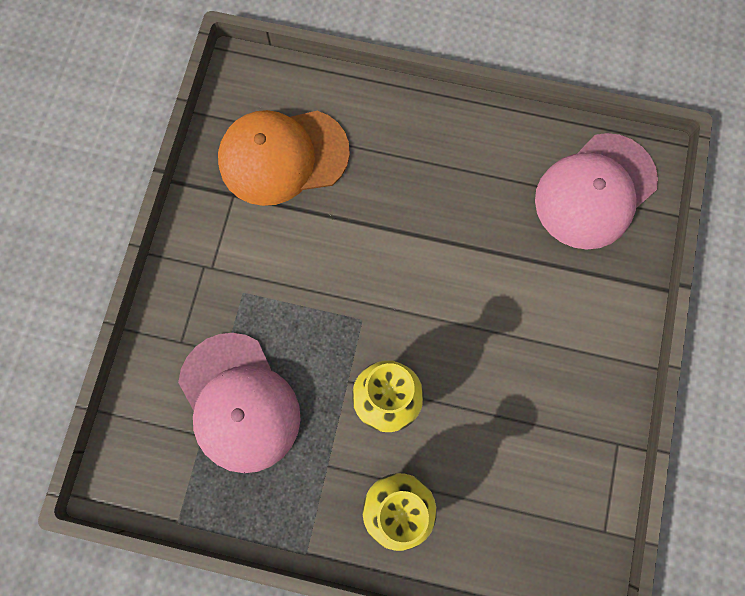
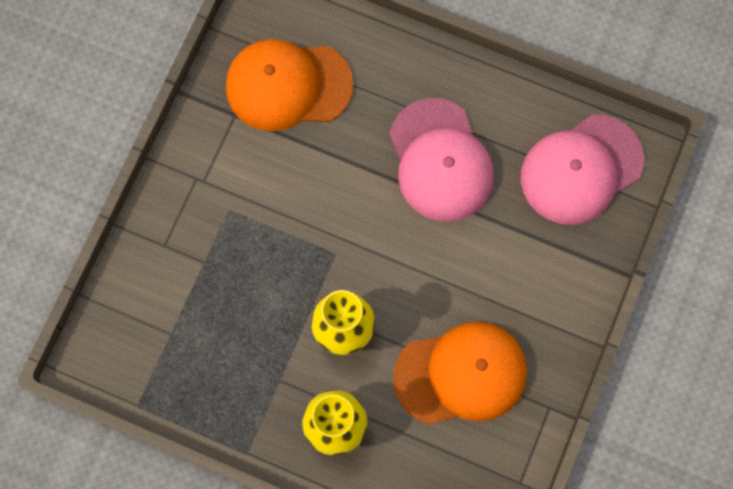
camera: 10 degrees right, 0 degrees up
(239, 402) = (209, 309): pink cap -> pink cap (440, 160)
(518, 424) = (461, 374): none -> orange cap

